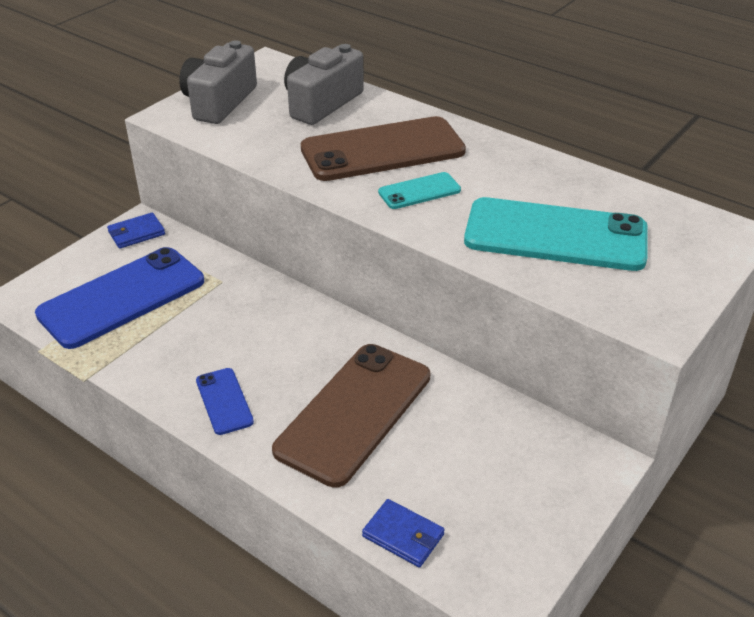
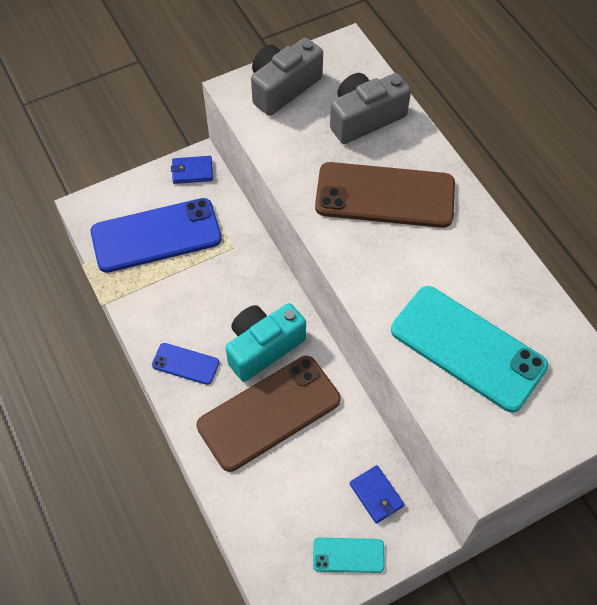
camera: 25 degrees right, 20 degrees up
(224, 401) = (185, 364): blue phone -> blue phone turned 75 degrees counterclockwise
(310, 356) = (263, 347): none -> turquoise camera
(403, 535) = (250, 529): blue wallet -> blue wallet (376, 495)
(419, 191) = (388, 256): turquoise phone -> turquoise phone (348, 555)

